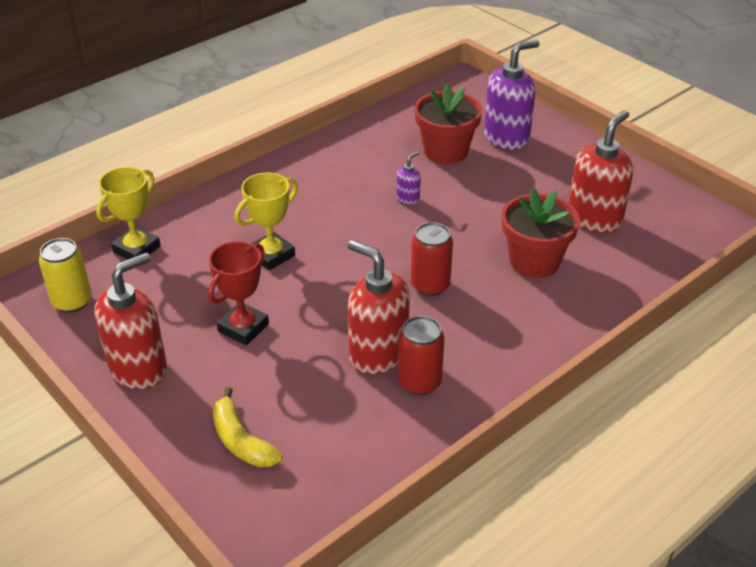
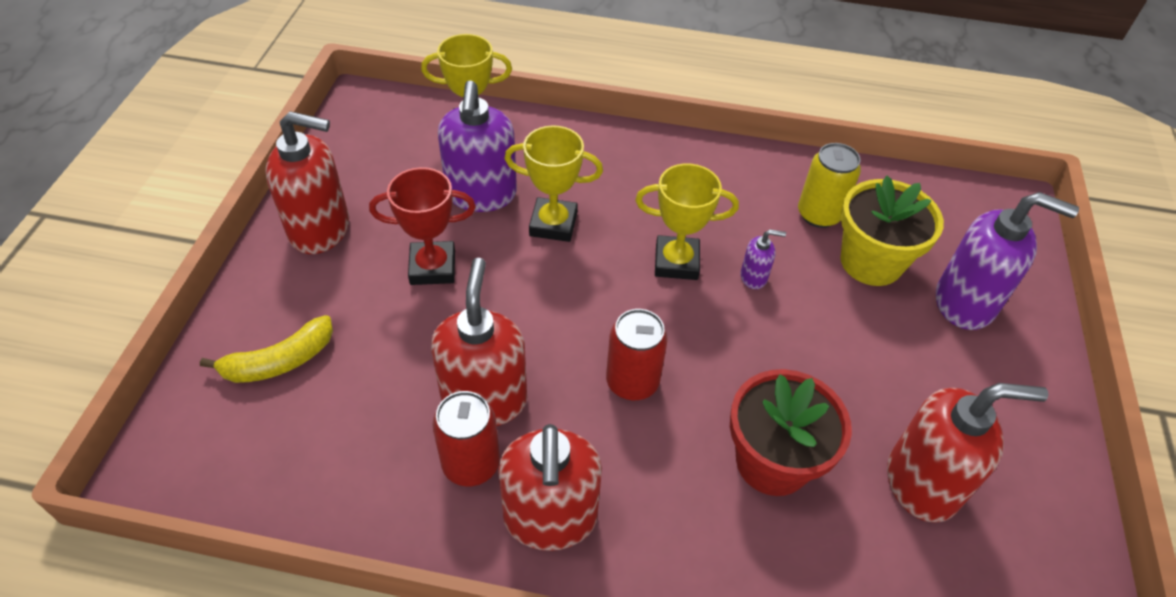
camera: 50 degrees right, 10 degrees up
(72, 301) = (370, 135): yellow can -> yellow can (819, 214)
(204, 274) = (481, 194): none -> purple soap dispenser
(241, 441) = (279, 361): yellow banana -> yellow banana turned 135 degrees counterclockwise
(363, 221) = (676, 262): none -> yellow trophy
(445, 151) = (871, 262): red flower pot -> yellow flower pot
(489, 366) = (550, 518): none -> red soap dispenser

